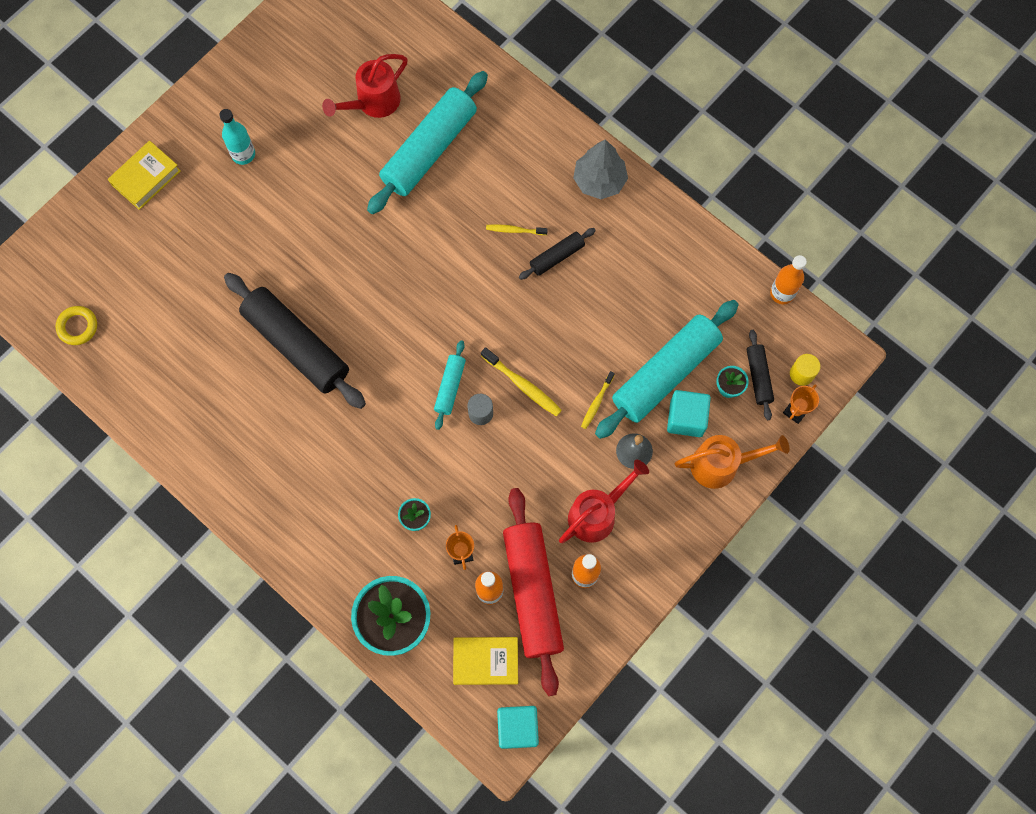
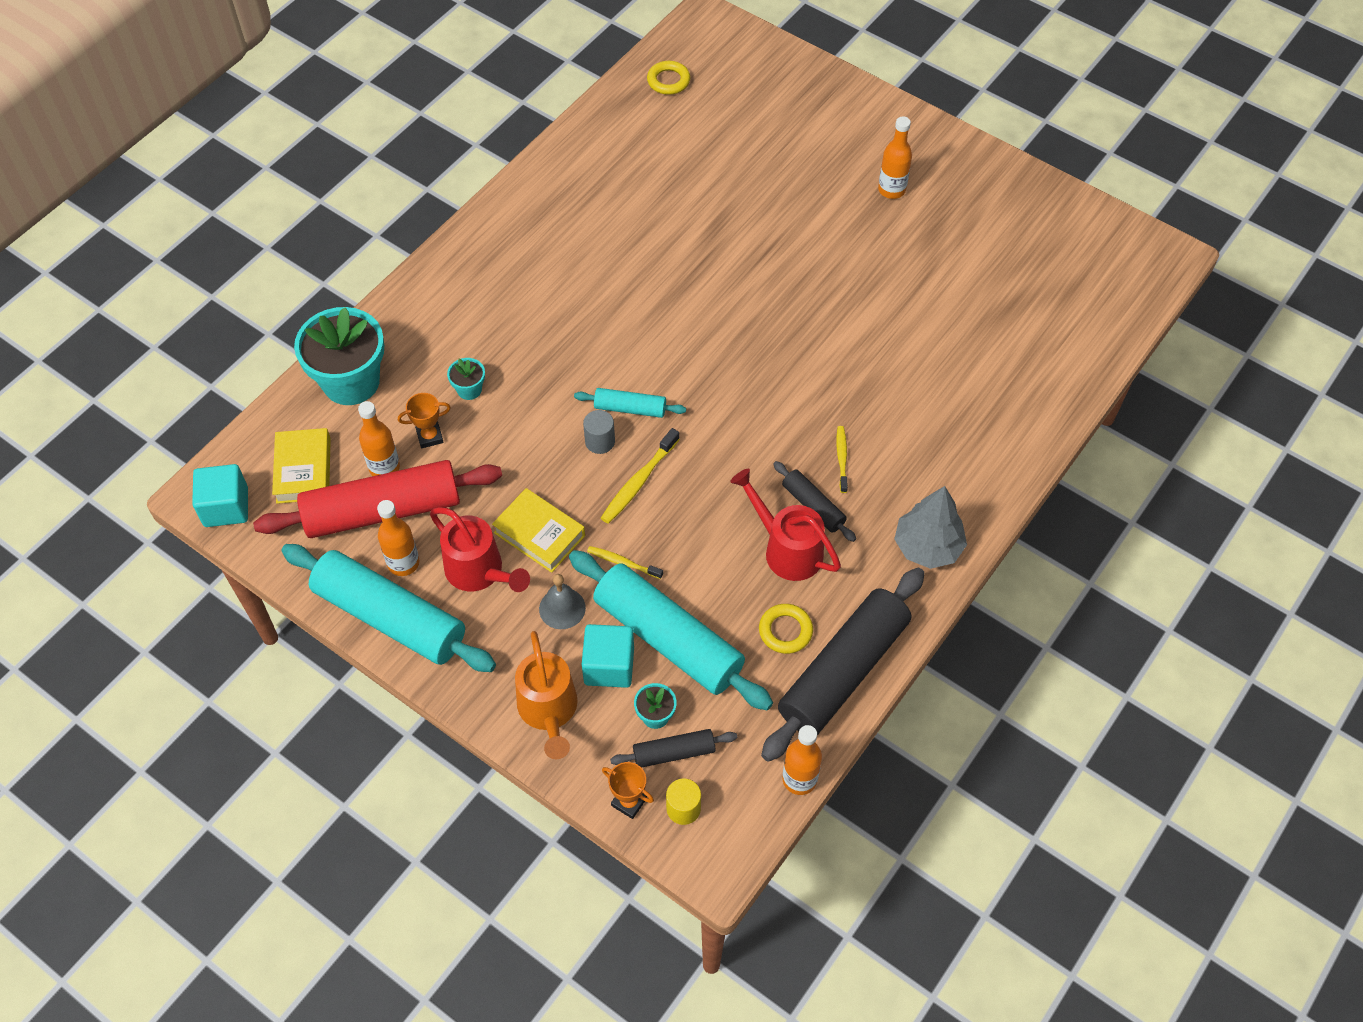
camera: 85 degrees right, 15 degrees down
(146, 178) = (847, 112): yellow book -> yellow book (539, 534)
(243, 154) = (891, 190): turquoise bottle -> orange bottle
(297, 345) = (667, 261): black rolling pin -> black rolling pin (843, 671)
(373, 103) = (984, 301): red watering can -> red watering can (786, 548)
(429, 149) = (934, 362): turquoise rolling pin -> turquoise rolling pin (390, 617)
(664, 289) = (785, 631): none -> yellow ring

